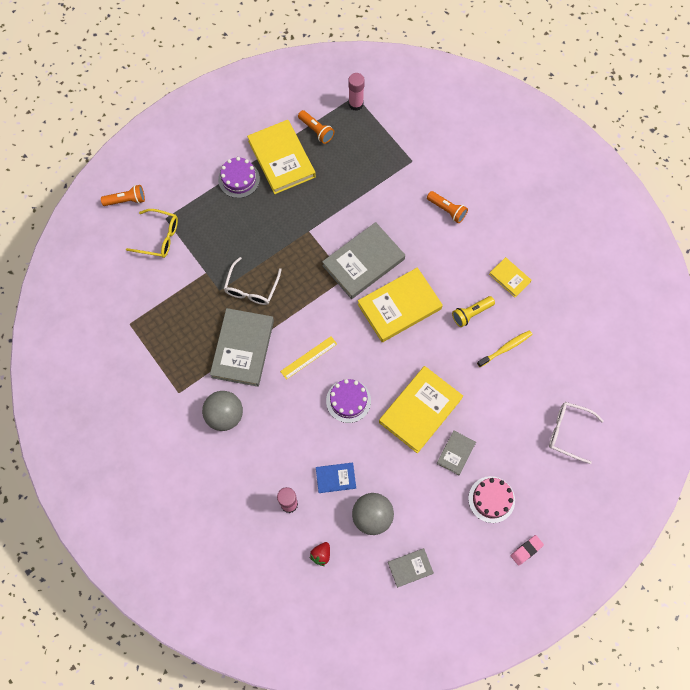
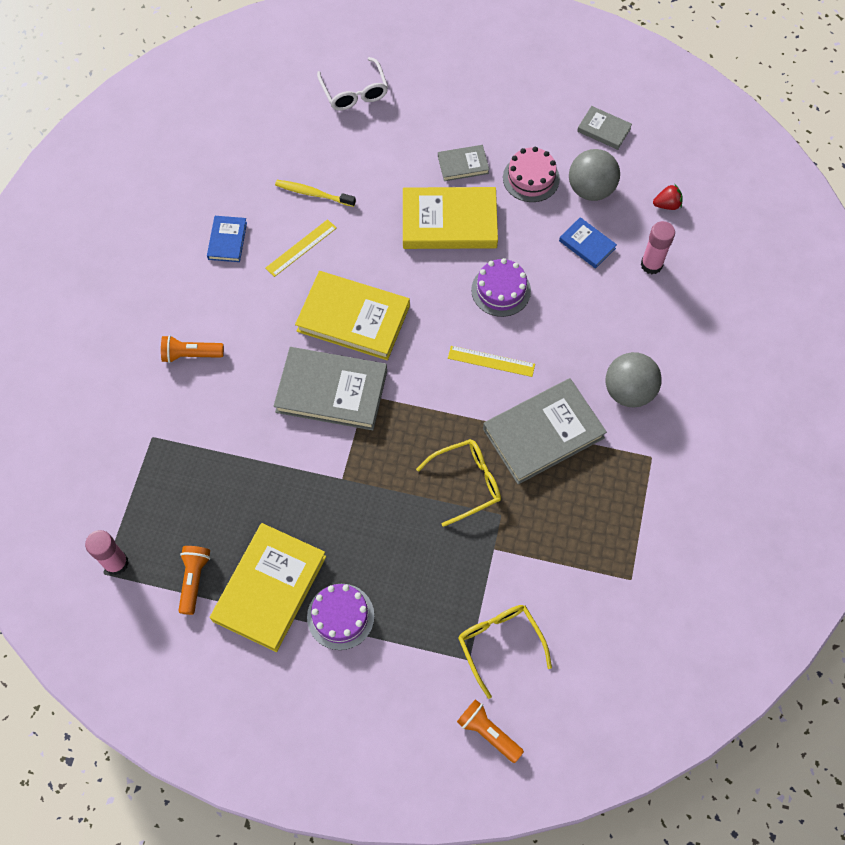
camera: 130 degrees left, 5 degrees down
(251, 288) = (467, 482): white glasses -> yellow glasses
(447, 210) = (191, 354): orange flashlight -> orange flashlight turned 90 degrees counterclockwise
(471, 313) = (301, 248): yellow flashlight -> yellow ruler
(491, 499) = (479, 110): pink cake -> pink cake (531, 178)
(509, 278) = (227, 240): yellow book -> blue book
(526, 550) = (498, 57): pink eraser -> none

